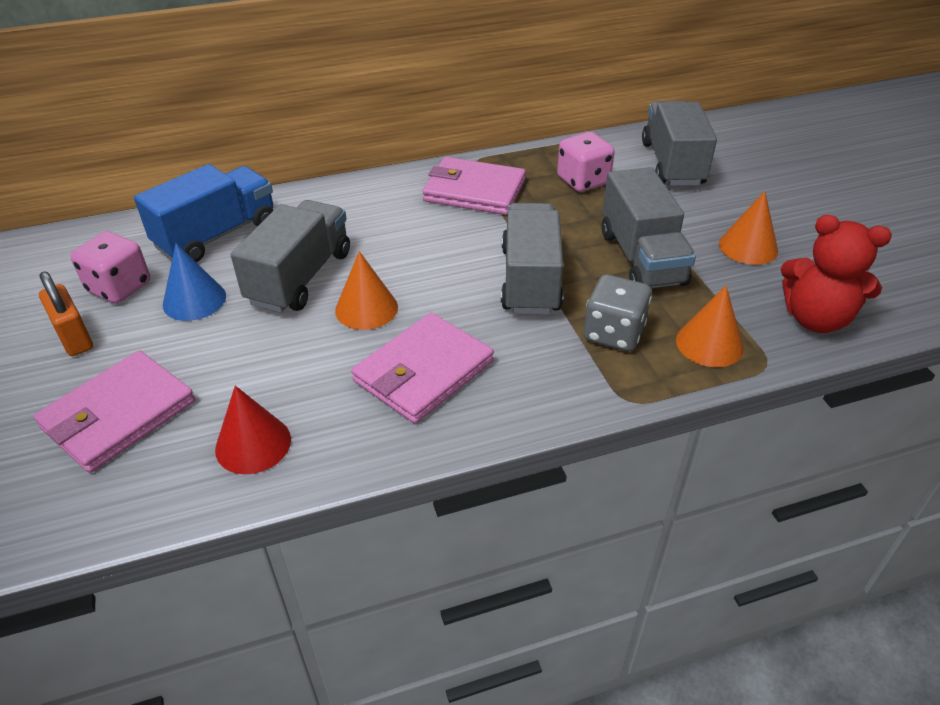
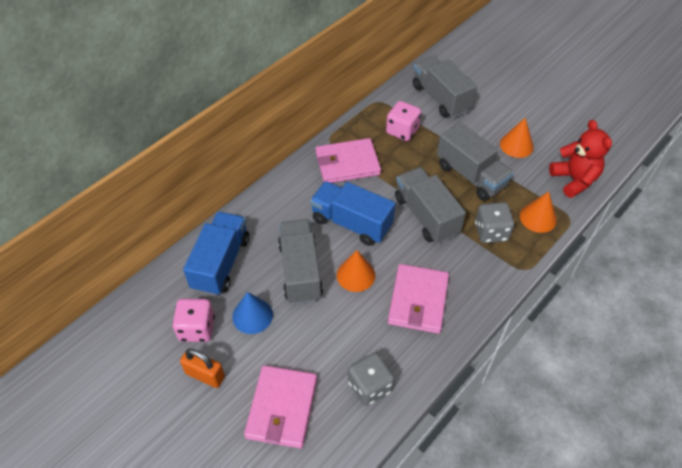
camera: 30 degrees left, 10 degrees up
(253, 444) = (370, 386): red cone -> grey dice
(417, 252) = (351, 223): none -> blue truck
(815, 319) = (574, 180): red teddy bear -> red teddy bear turned 105 degrees counterclockwise

